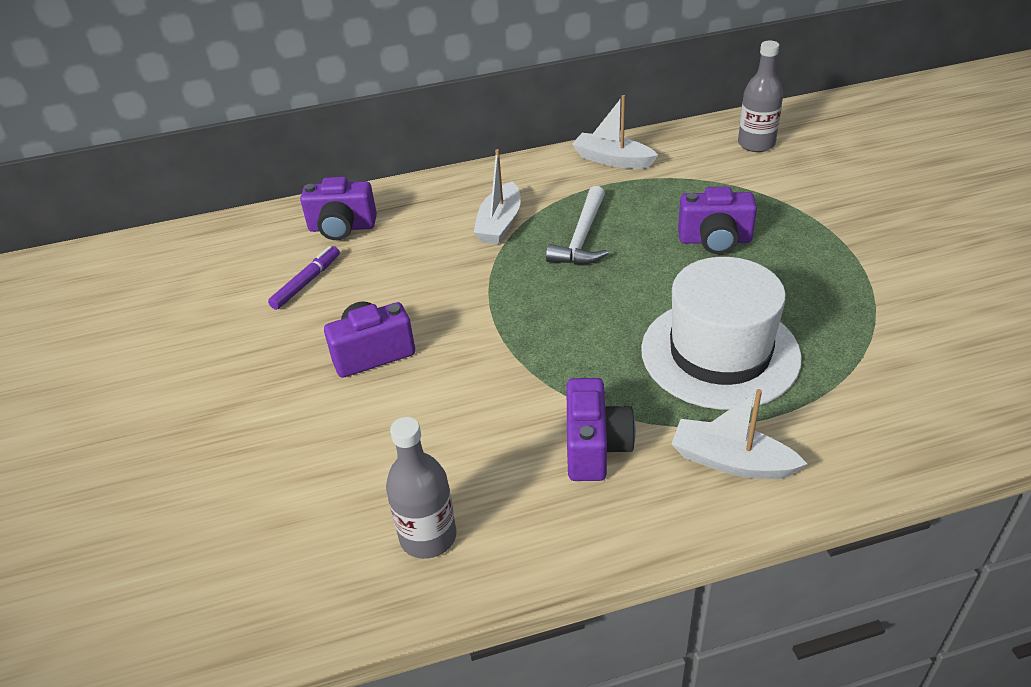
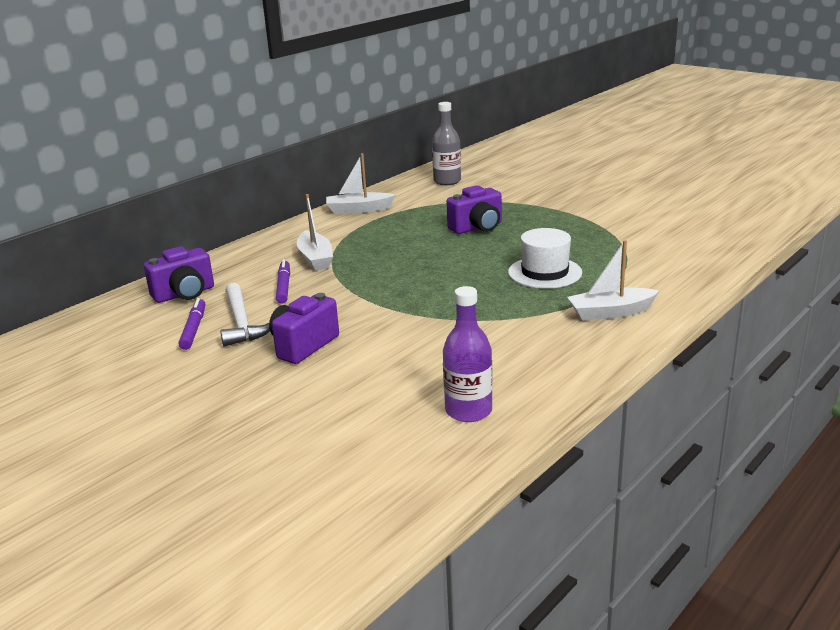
camera: 35 degrees left, 15 degrees down
(428, 536) = (468, 411): grey bottle -> purple bottle
(433, 255) = (284, 286): none -> purple marker
(582, 237) = (386, 249): white hammer -> white hammer (241, 323)
(595, 447) = (523, 334): purple camera -> none
(720, 353) = (544, 272): white hat -> white hat, size x0.64

